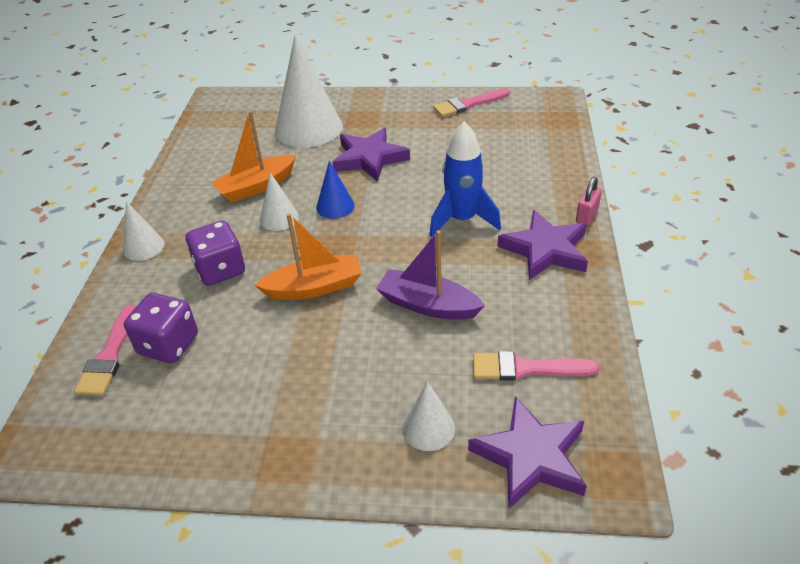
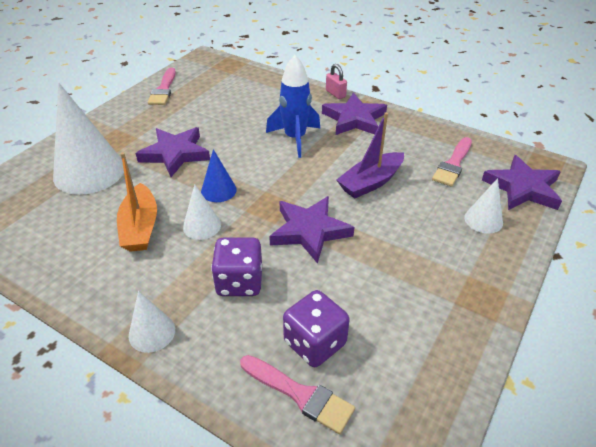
camera: 65 degrees left, 0 degrees up
(314, 287) = (309, 231): orange boat -> purple star

